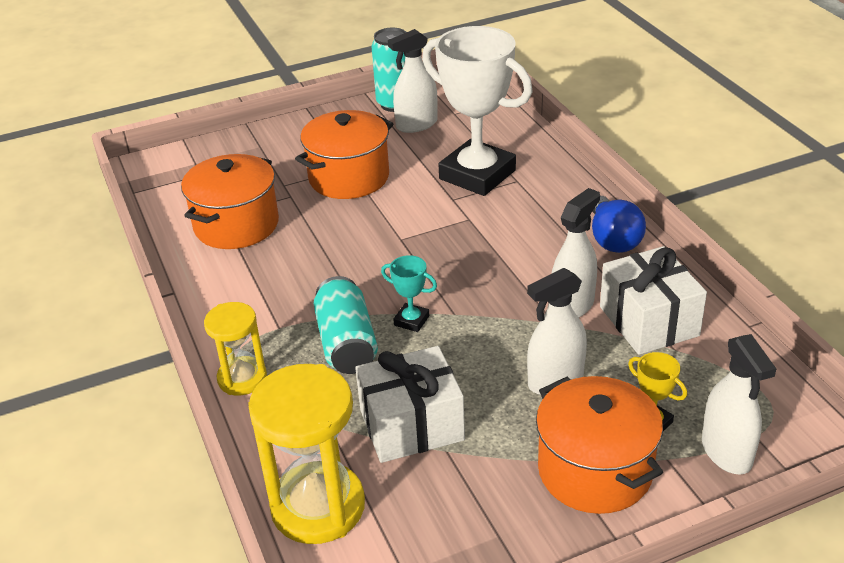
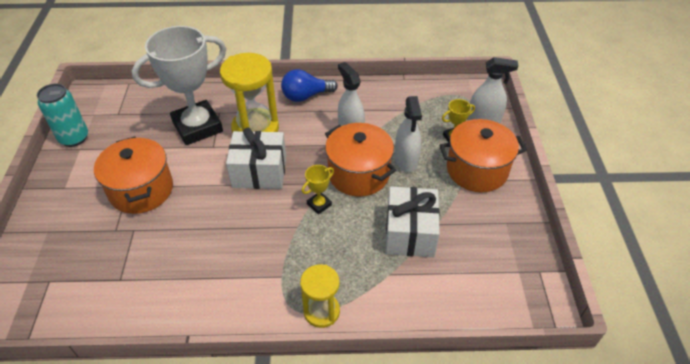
camera: 70 degrees left, 10 degrees up
(236, 225) = (142, 273): orange pot -> orange pot (358, 174)
(318, 507) = (456, 298): yellow hourglass -> yellow hourglass (255, 129)
(346, 343) = (320, 243): turquoise can -> none
(411, 321) = (319, 204): turquoise trophy -> yellow trophy
(416, 124) = (112, 136): white spray bottle -> none
(613, 239) = (306, 96): blue light bulb -> blue light bulb turned 150 degrees clockwise
(649, 321) = (380, 109): white gift -> white gift (259, 172)

